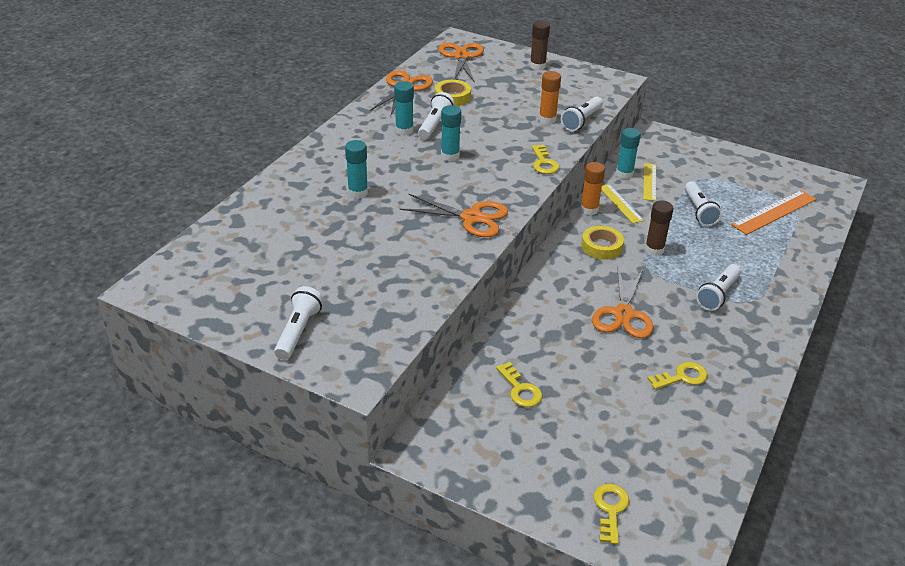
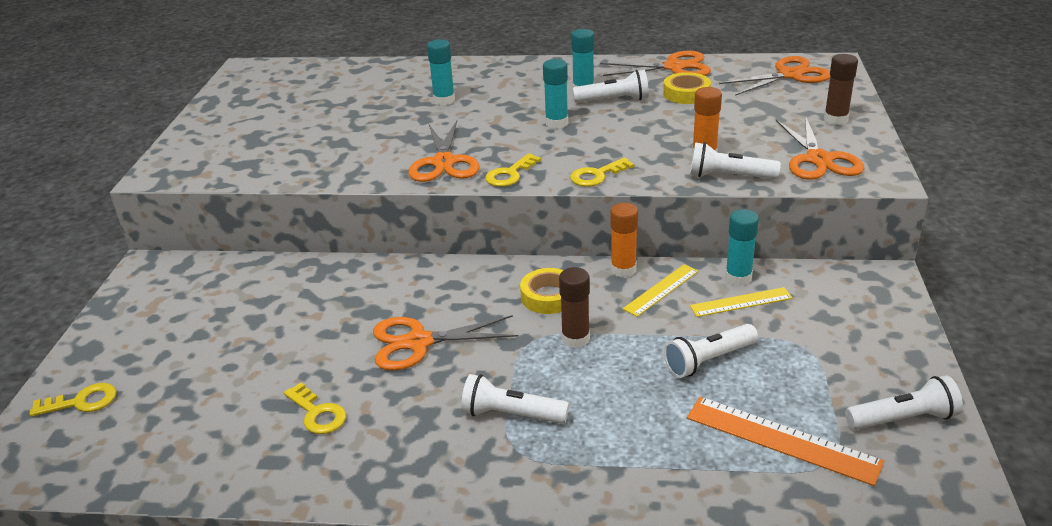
camera: 70 degrees right, 5 degrees down
(298, 331) = (213, 134): white flashlight -> white flashlight (903, 419)
(520, 389) = (252, 302): yellow key -> yellow key (510, 174)
(583, 88) = (818, 159): none -> orange scissors

